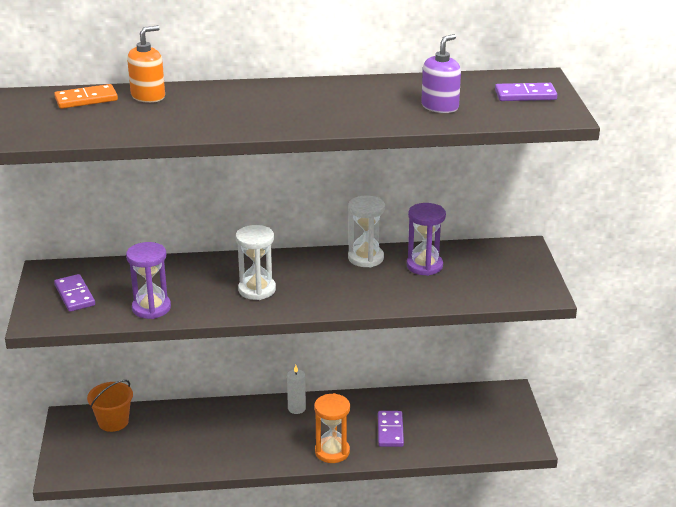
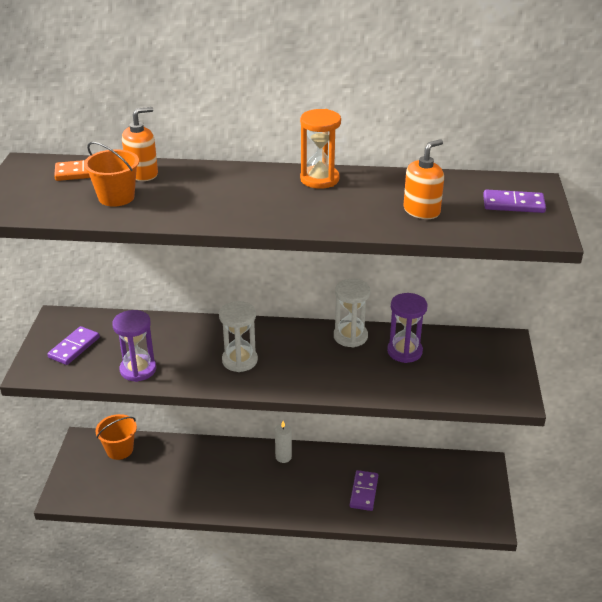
camera: 10 degrees right, 5 degrees up
(75, 295) = (74, 347): purple domino -> purple domino turned 45 degrees clockwise
(130, 118) = (116, 197): none -> orange bucket
(332, 452) = (305, 507): orange hourglass -> orange hourglass (319, 179)
(440, 107) = (421, 211): purple soap dispenser -> orange soap dispenser

